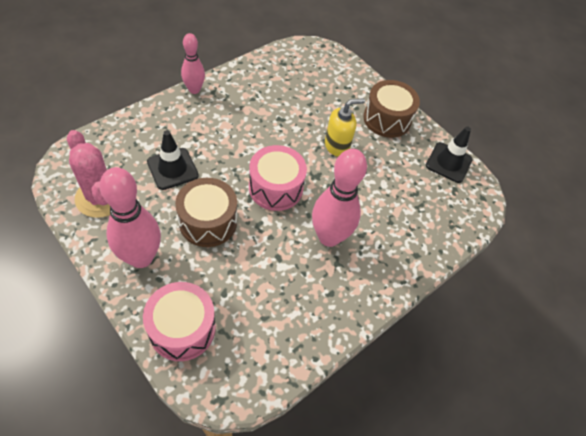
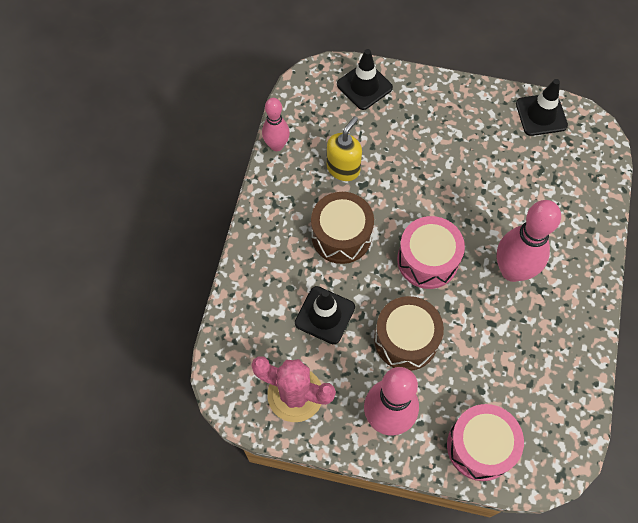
camera: 30 degrees left, 10 degrees up
(194, 90) = (256, 216): pink bowling pin -> pink bowling pin (276, 145)
(337, 146) = (437, 173): yellow soap dispenser -> yellow soap dispenser (343, 168)
(340, 71) = (364, 86): none -> black traffic cone
(387, 119) = (452, 109): brown drum -> brown drum (341, 235)

